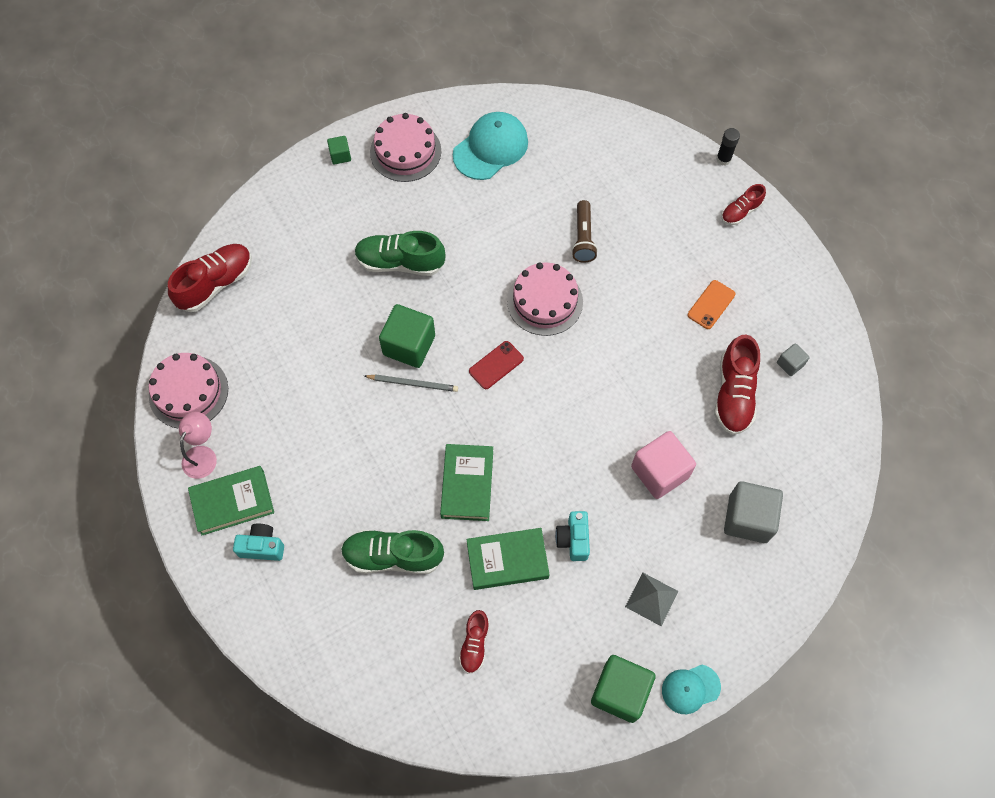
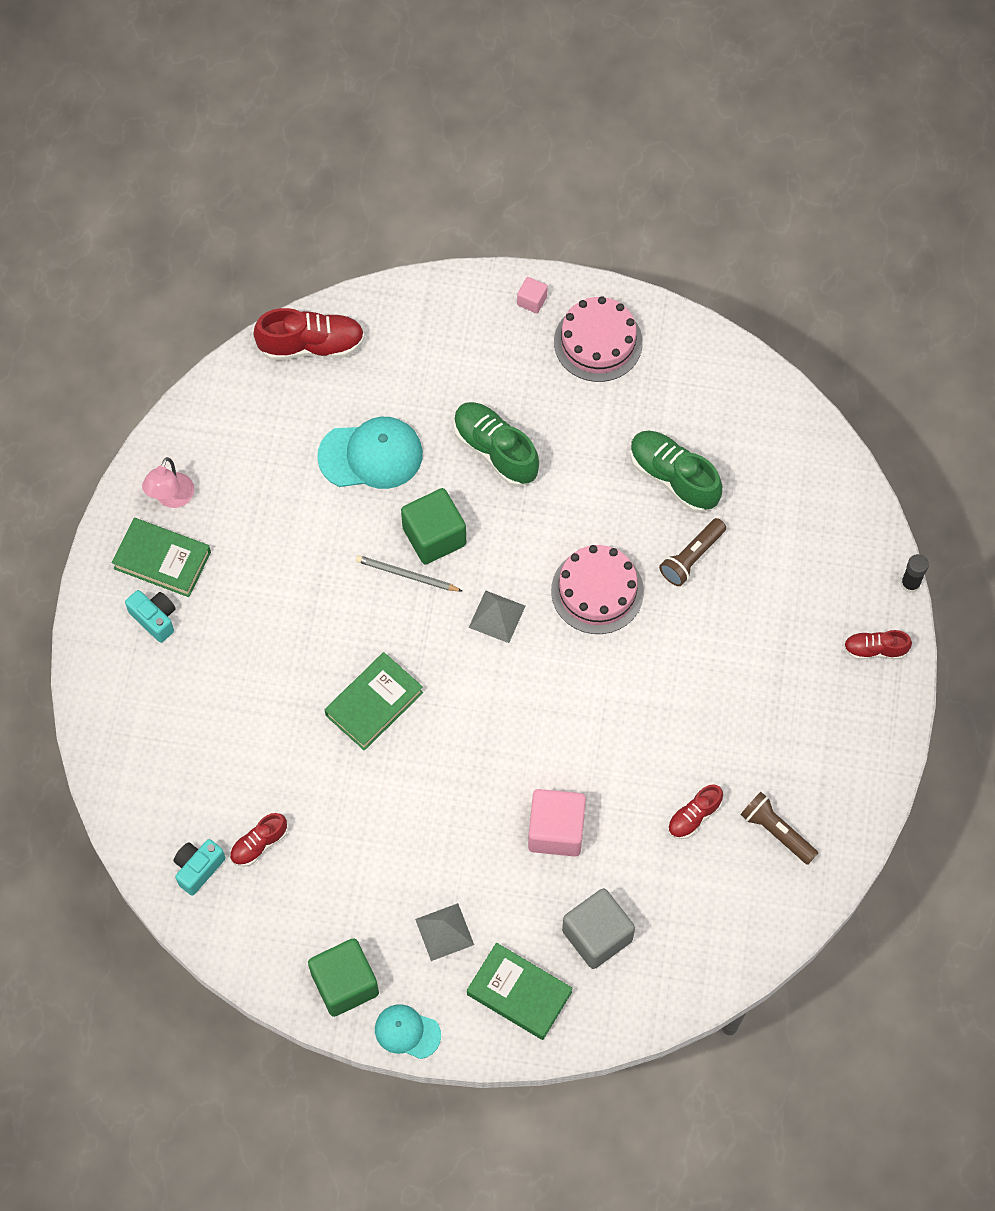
camera: 40 degrees right, 0 degrees up
(188, 392) = (205, 431): pink cake -> none
(203, 455) = (171, 498): pink lamp -> pink lamp turned 135 degrees clockwise
(340, 155) = (532, 301): green cube -> pink cube
(393, 556) = (256, 715): green shoe -> green shoe (673, 478)
(413, 383) = (406, 575): grey pencil -> grey pencil turned 150 degrees clockwise
(490, 148) = (684, 399): turquoise cap -> turquoise cap (371, 455)
(496, 365) = (497, 616): red phone -> grey pyramid
(507, 560) = (350, 797): green book -> green book (519, 993)
(573, 539) = (423, 826): turquoise camera -> turquoise camera (198, 868)
(711, 304) = (755, 717): orange phone -> none
(734, 394) = (694, 816): red shoe -> red shoe, size x0.57
(790, 364) = (776, 832): grey cube -> brown flashlight

